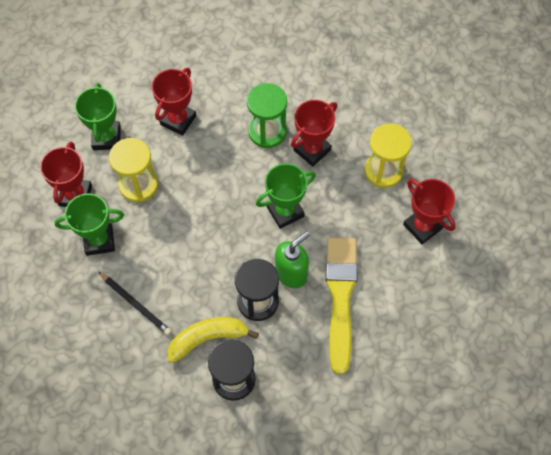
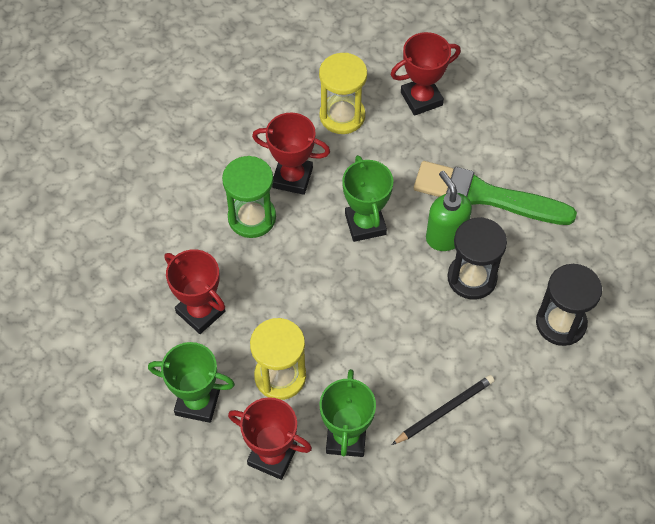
camera: 75 degrees left, 5 degrees down
(208, 338) = (506, 339): yellow banana -> none
(312, 150) = (292, 178): red trophy -> red trophy turned 45 degrees counterclockwise
(340, 297) = (486, 196): yellow brush -> green brush

